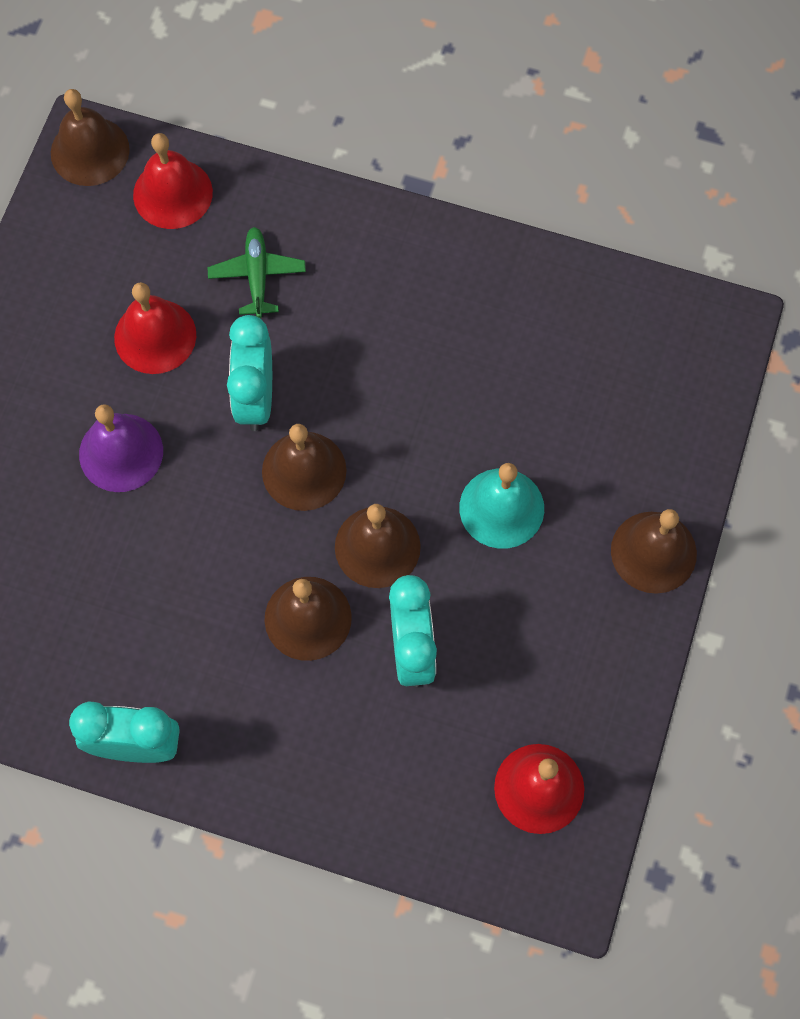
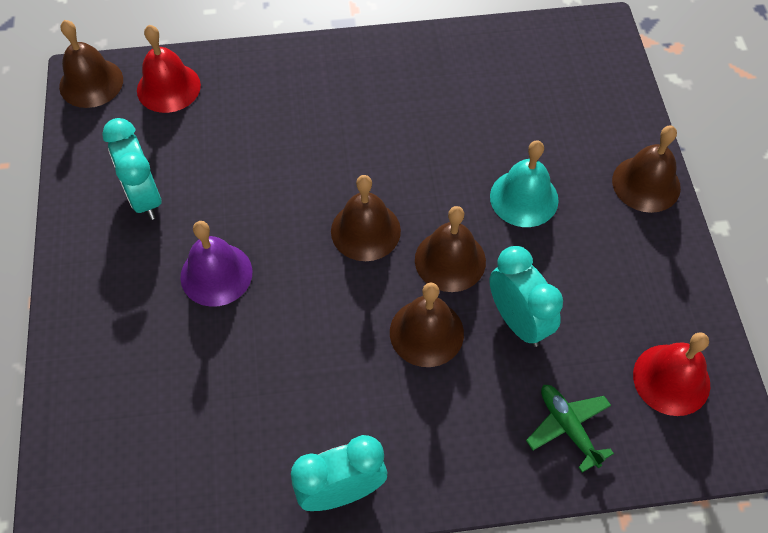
camera: 25 degrees left, 10 degrees down
(155, 336) = (202, 184): red bell -> none
(255, 398) = (301, 196): turquoise clock -> turquoise clock (144, 197)
(257, 276) = (260, 117): green plane -> green plane (568, 427)

